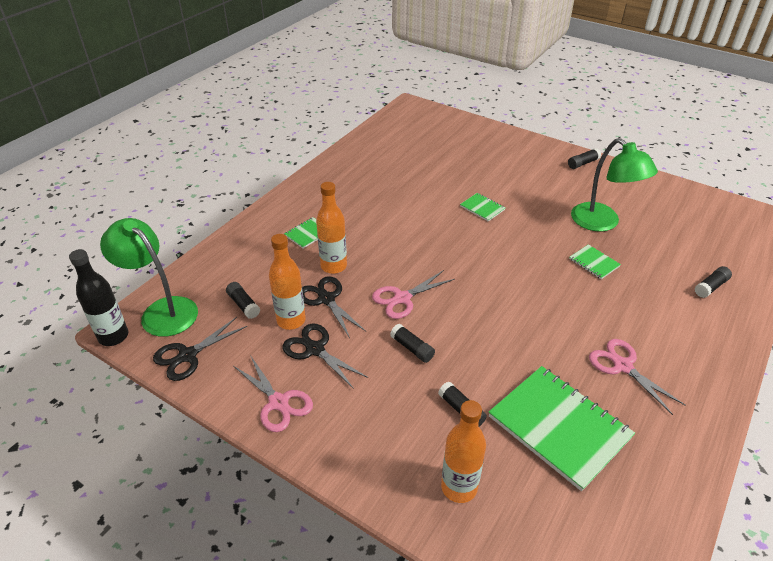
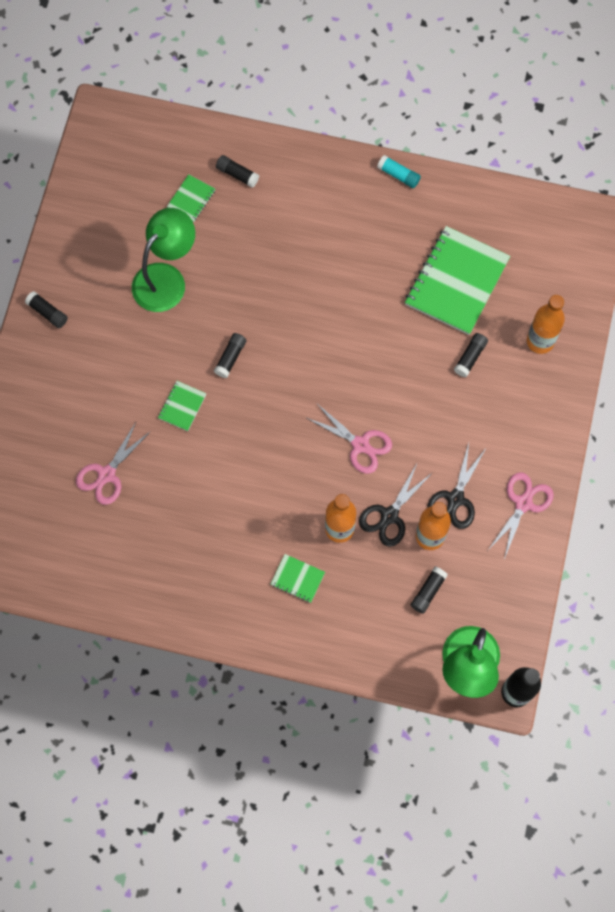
camera: 110 degrees left, 30 degrees up
(188, 355) = (508, 608): black scissors -> none
(412, 348) = (420, 416): black glue stick -> black glue stick (230, 358)
(594, 263) = (239, 279): green notebook -> green notebook (191, 199)
(622, 366) = (372, 242): pink scissors -> pink scissors (106, 474)
(711, 414) = (398, 175): none -> turquoise glue stick

